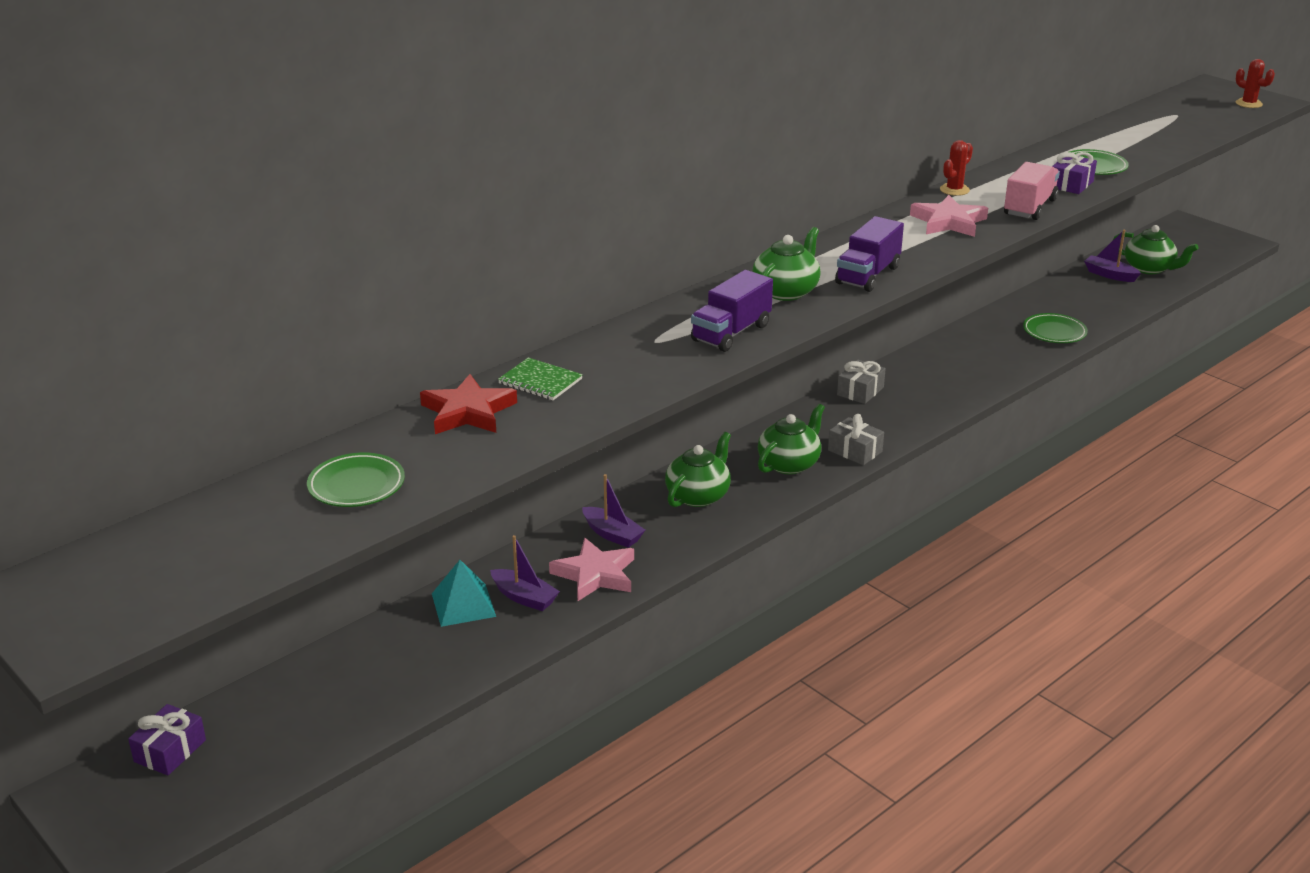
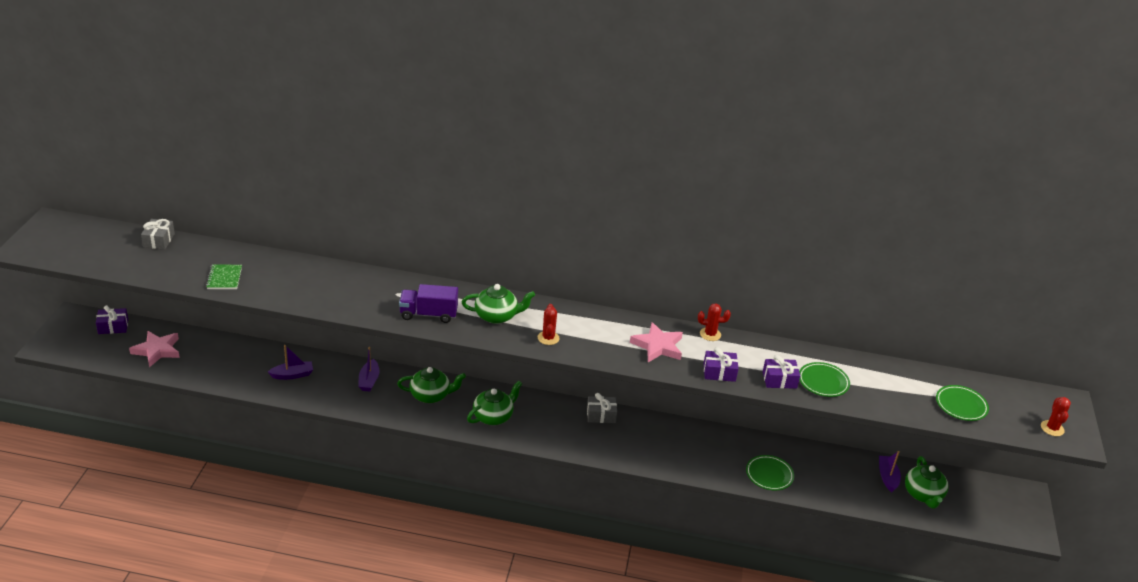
camera: 50 degrees right, 5 degrees up
(356, 485) = (186, 263): green plate -> green plate (961, 405)
(463, 605) = (272, 359): turquoise pyramid -> none
(468, 412) = (274, 266): red star -> none
(524, 597) = (292, 375): purple boat -> purple boat turned 105 degrees counterclockwise
(540, 381) = (321, 275): green notebook -> green notebook (224, 278)
(595, 574) = (329, 389): pink star -> pink star (157, 350)
(789, 464) = (493, 416): green teapot -> green teapot turned 45 degrees counterclockwise
(855, 451) = (531, 436): grey gift -> grey gift (159, 240)
(868, 275) = (548, 338): purple truck -> red cactus
(1029, 207) = (719, 372): pink truck -> purple gift

